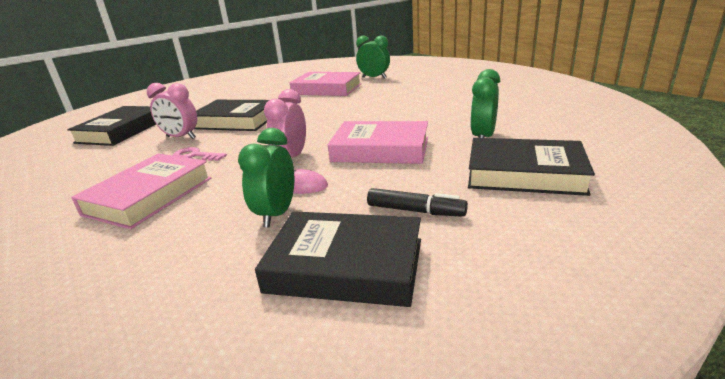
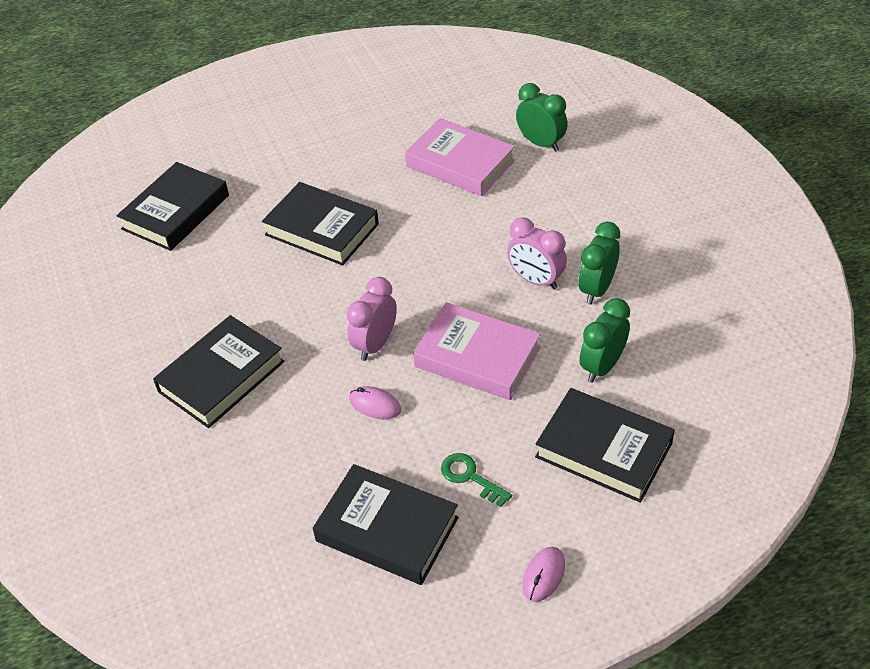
camera: 15 degrees right, 20 degrees up
(149, 196) = (221, 376): pink book -> black book
(181, 137) = (251, 255): pink clock -> pink clock (536, 280)
(195, 156) = (268, 306): pink key -> none
(276, 214) = (342, 444): green clock -> green clock (597, 289)
(415, 211) = (470, 477): black marker -> green key
(548, 266) = (544, 575): none -> pink mouse

